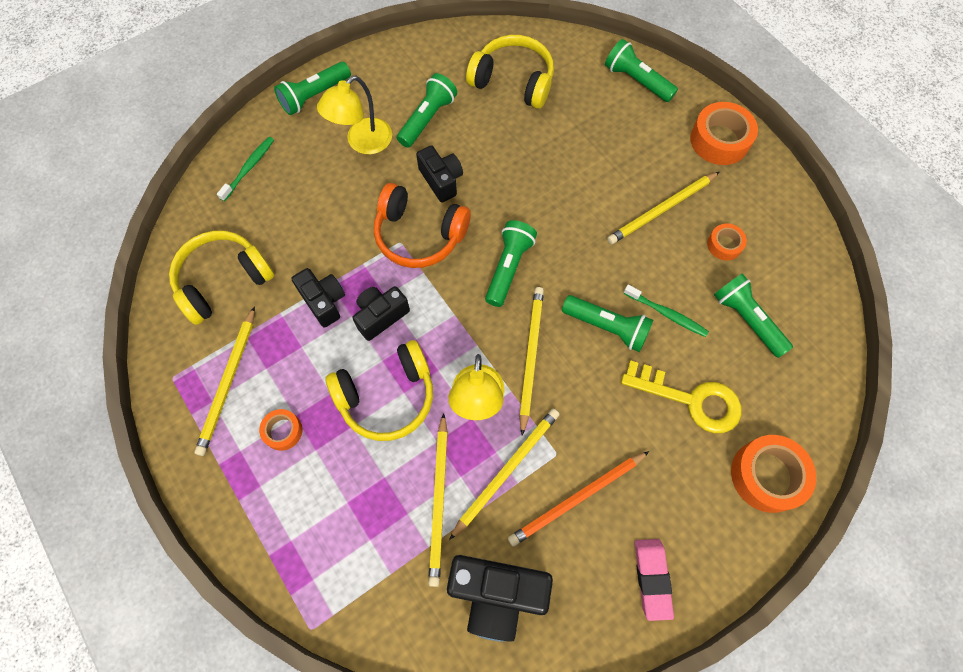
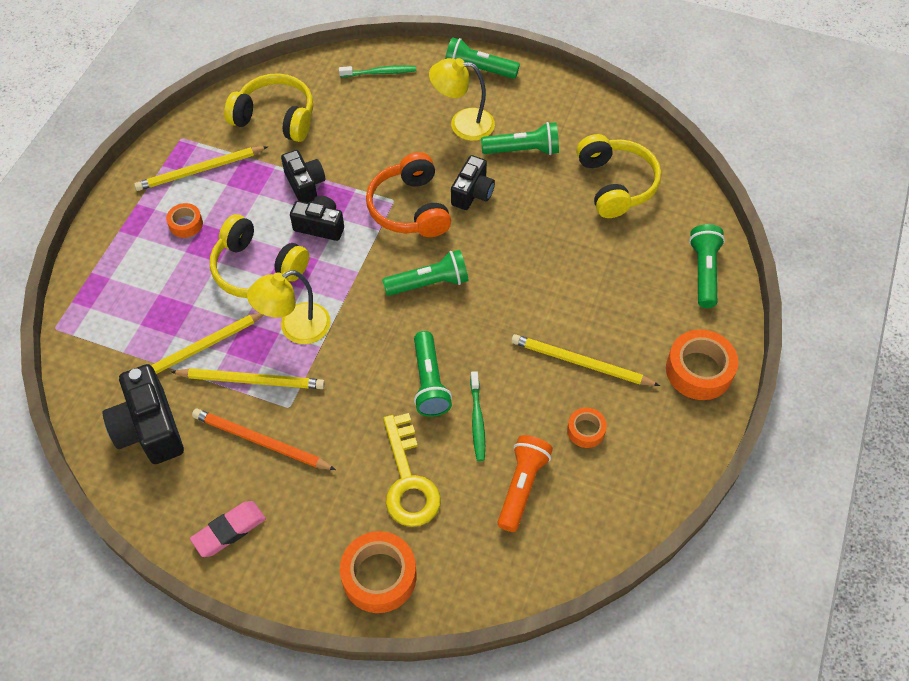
camera: 55 degrees right, 10 degrees down
(323, 301) = (305, 184): black camera -> black camera turned 45 degrees counterclockwise
(530, 356) = (360, 343): yellow pencil -> none
(746, 319) = (521, 486): green flashlight -> orange flashlight

